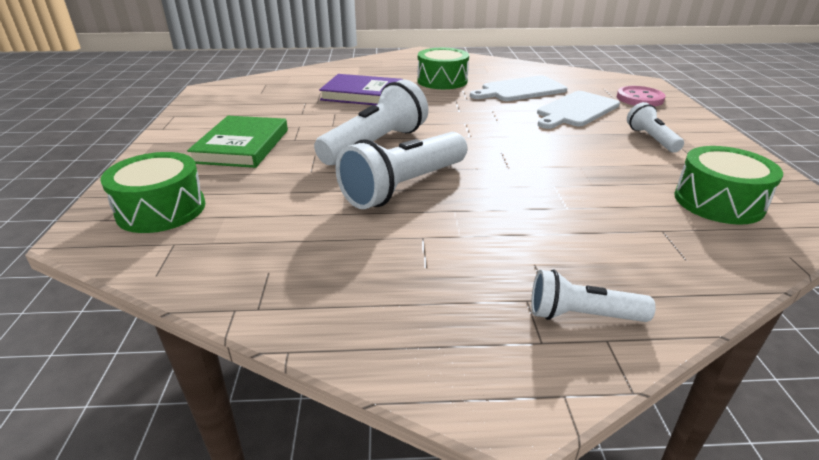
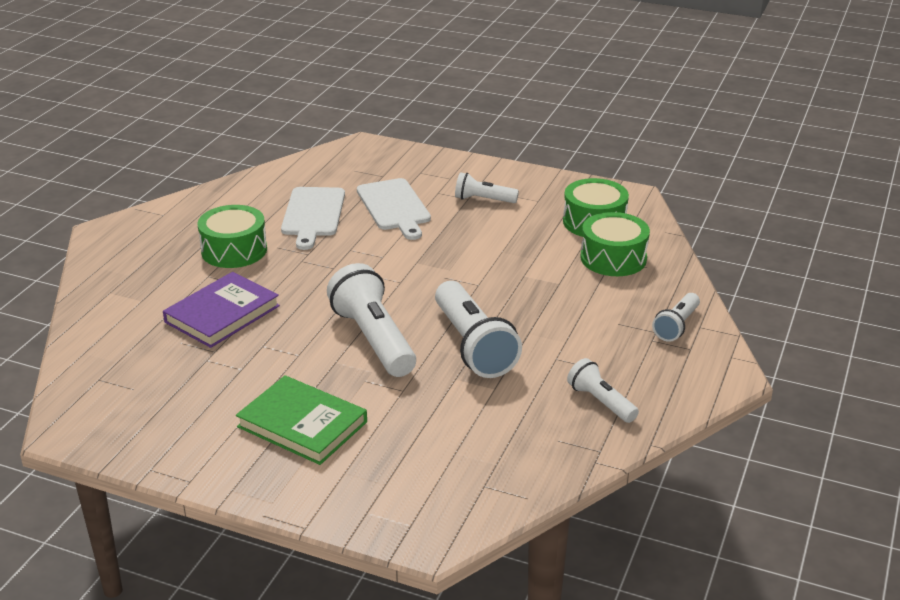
camera: 65 degrees left, 0 degrees up
(161, 209) = (415, 490): green drum -> green drum (613, 258)
(358, 286) = (600, 402): none -> white flashlight
(639, 98) = (399, 165): pink button -> none

